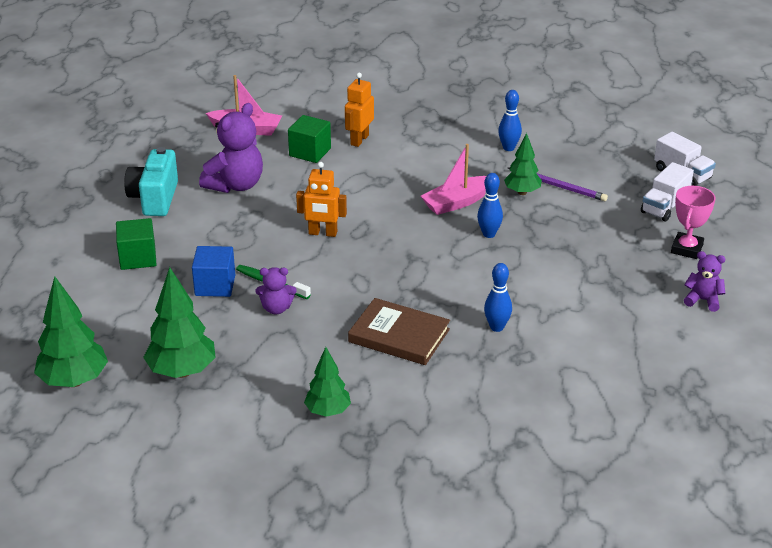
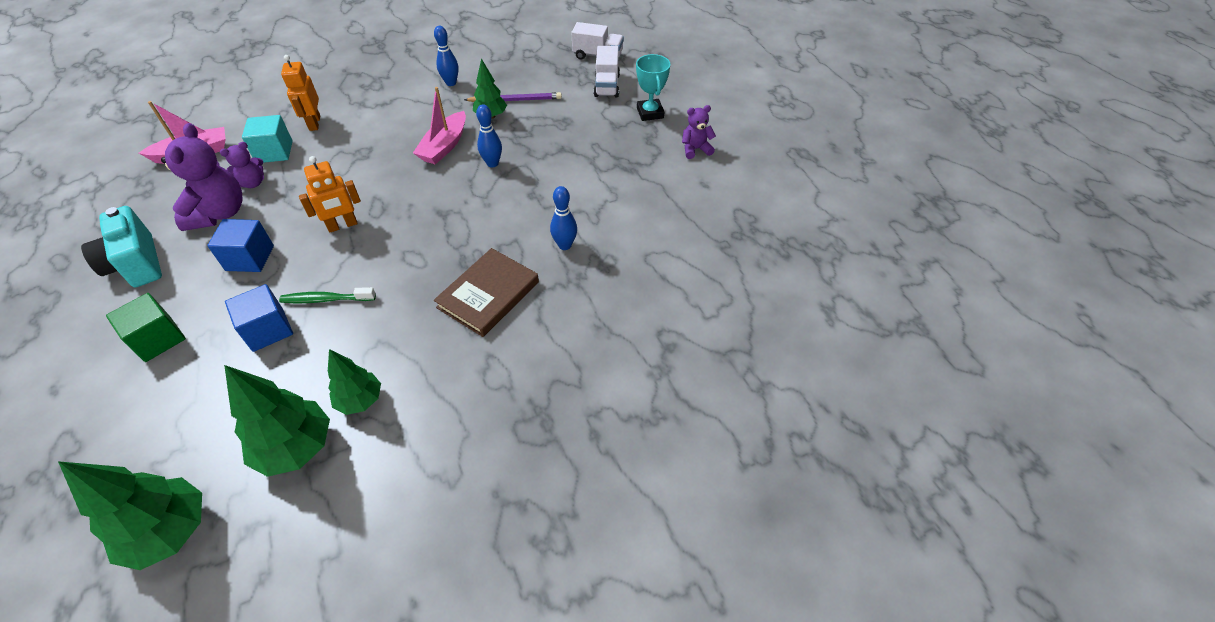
camera: 35 degrees left, 15 degrees up
(236, 228) = (250, 258): none -> blue cube
(276, 308) = (350, 324): purple teddy bear -> purple teddy bear (253, 183)
(310, 152) = (274, 152): green cube -> turquoise cube
(328, 411) = (481, 410): green tree -> green tree (360, 400)
(399, 335) = (488, 294): brown book -> brown book turned 45 degrees counterclockwise
(686, 249) = (650, 113): pink trophy -> turquoise trophy

